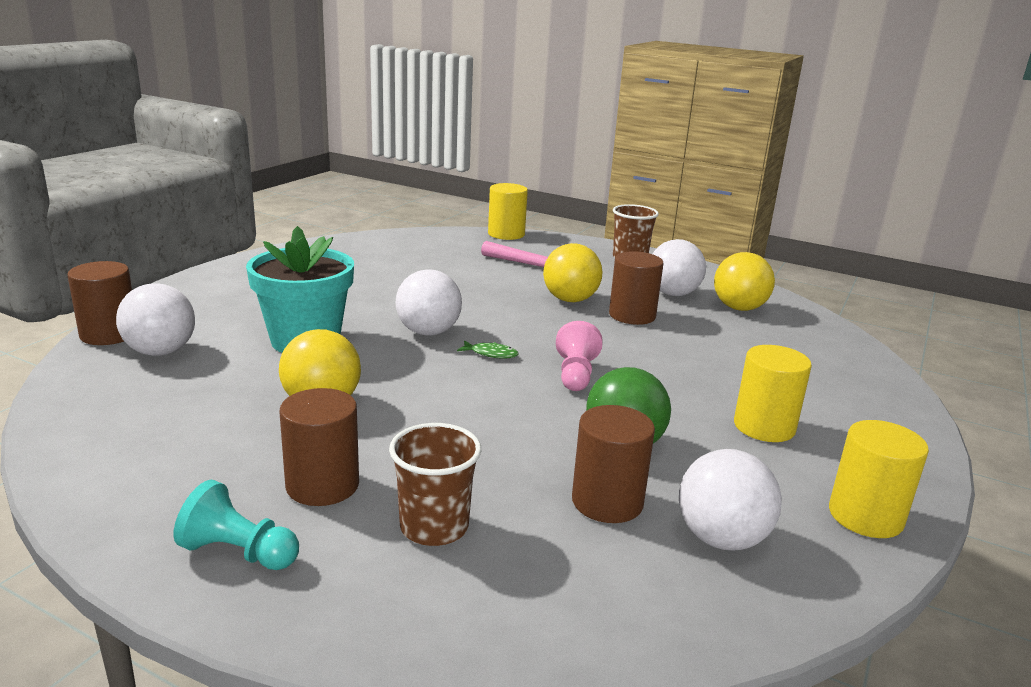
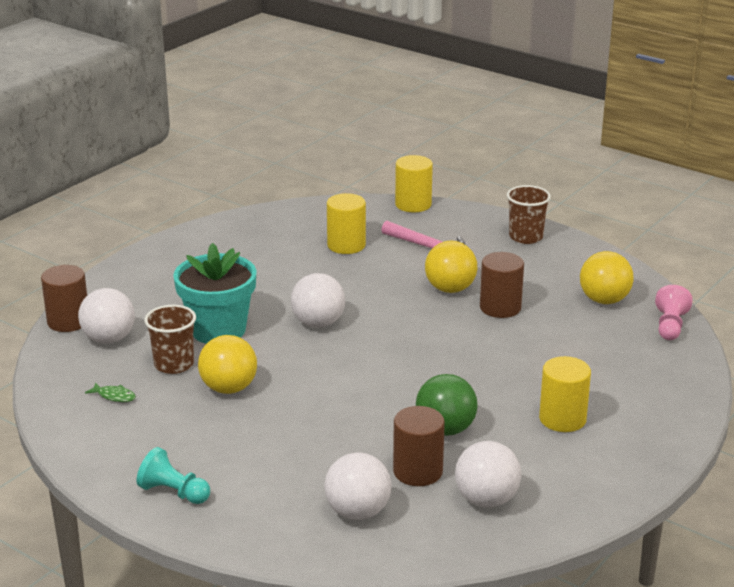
camera: 10 degrees right, 5 degrees up
(322, 485) = (226, 451): brown cylinder -> none
(434, 527) = (296, 483): brown cup -> brown cup (174, 364)
(491, 354) = (365, 346): green fish -> green fish (114, 396)
(575, 374) = (429, 368): pink pawn -> pink pawn (670, 326)
(673, 294) = (549, 283): white ball -> white ball (358, 512)
(865, 516) = (599, 490): yellow cylinder -> yellow cylinder (346, 245)

